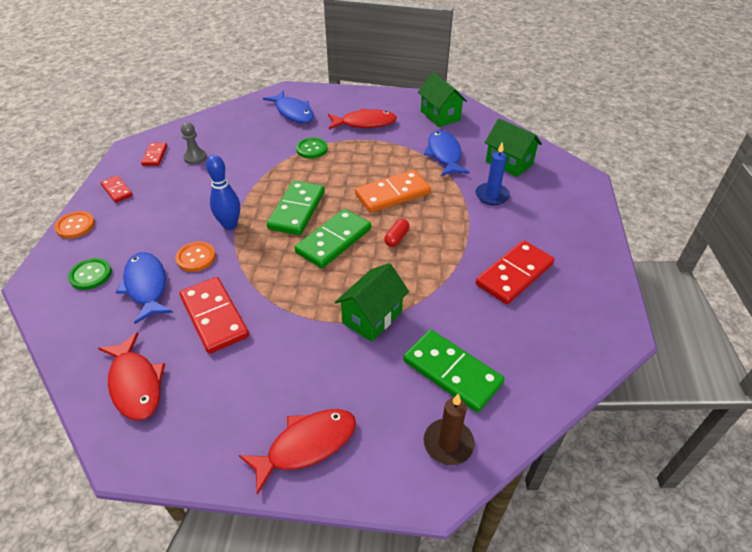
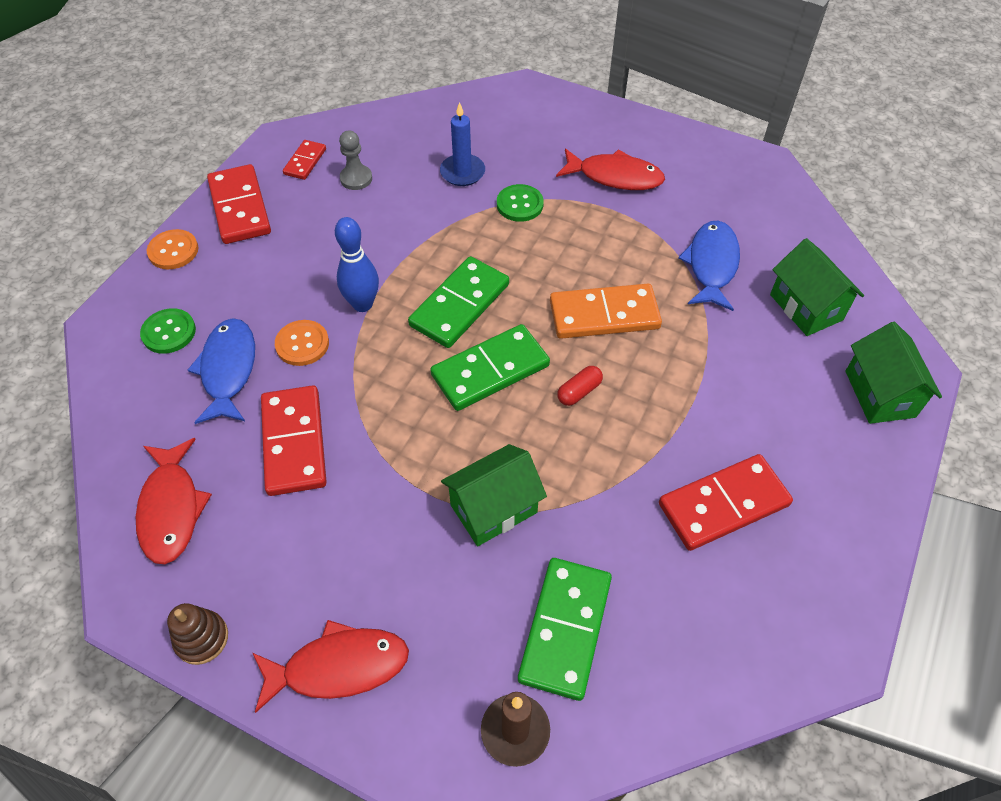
camera: 20 degrees right, 10 degrees up
(117, 190) = (239, 207): red domino -> red domino, size x1.85
(193, 461) = (201, 638): none -> brown stacking toy
(293, 112) = (518, 131): blue fish -> none
(440, 116) = (736, 190): green house -> green house (879, 394)
(452, 372) = (565, 629): green domino -> green domino turned 45 degrees clockwise
(492, 195) = (752, 359): blue candle -> blue candle (462, 172)

